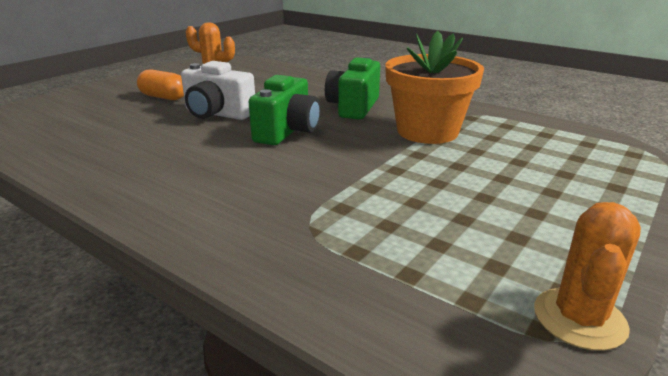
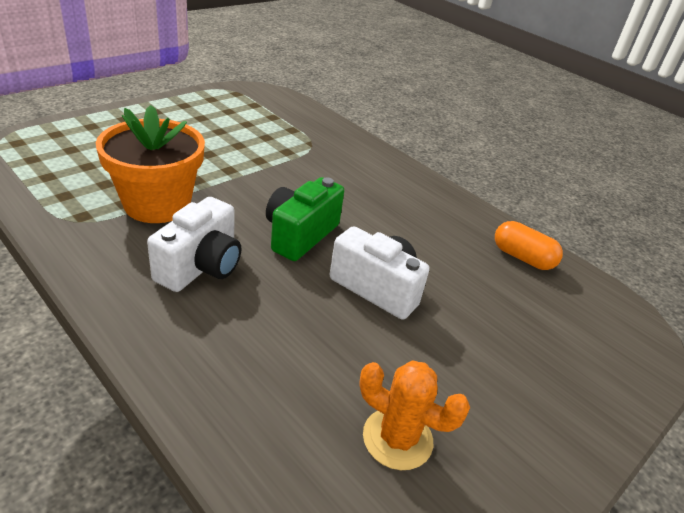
camera: 175 degrees left, 10 degrees up
(163, 97) = (463, 356): orange capsule -> orange capsule (522, 258)
(353, 107) = (201, 266): green camera -> white camera
(579, 318) = (217, 92): orange cactus -> none

